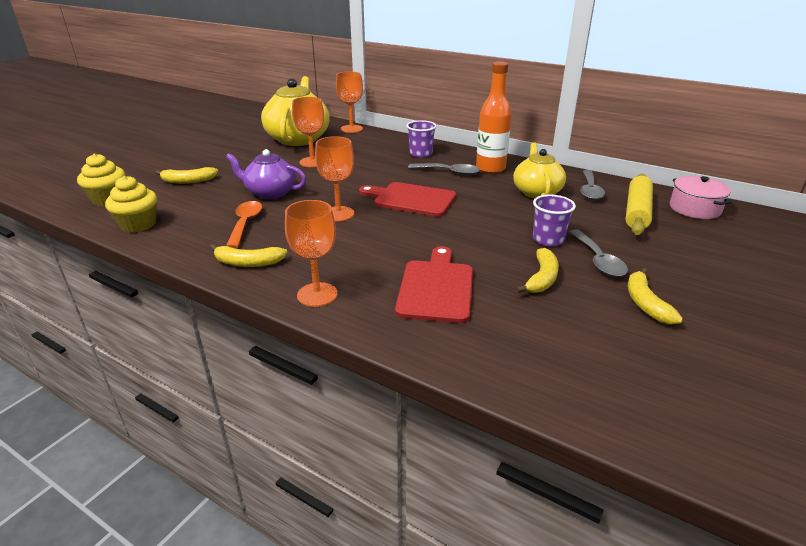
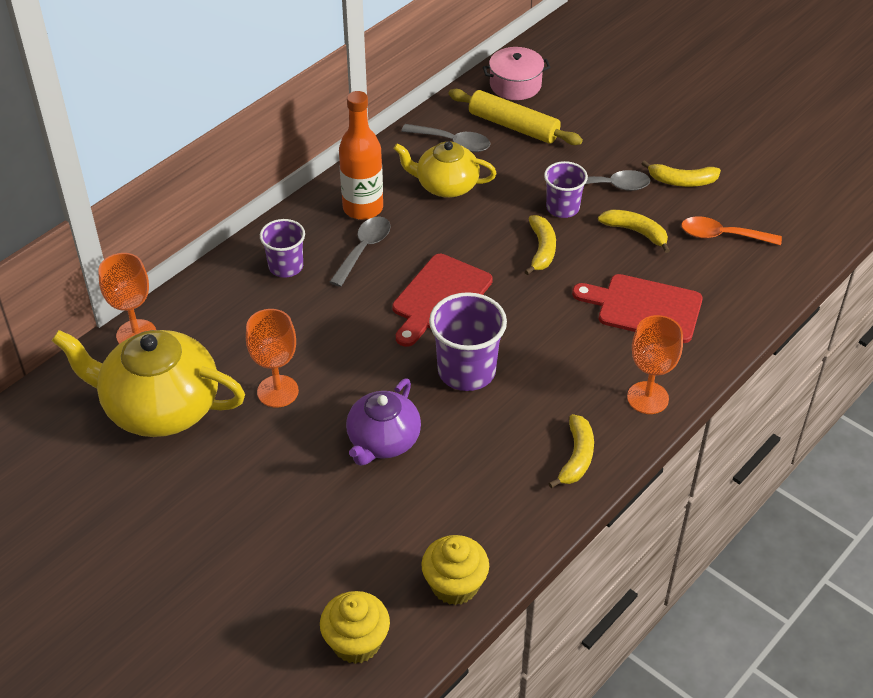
camera: 80 degrees left, 15 degrees up
(188, 181) = (310, 546): yellow banana -> yellow banana (541, 249)
(245, 224) = (475, 465): orange spoon -> orange spoon (722, 236)
(338, 214) = (466, 371): orange goblet -> purple cup

